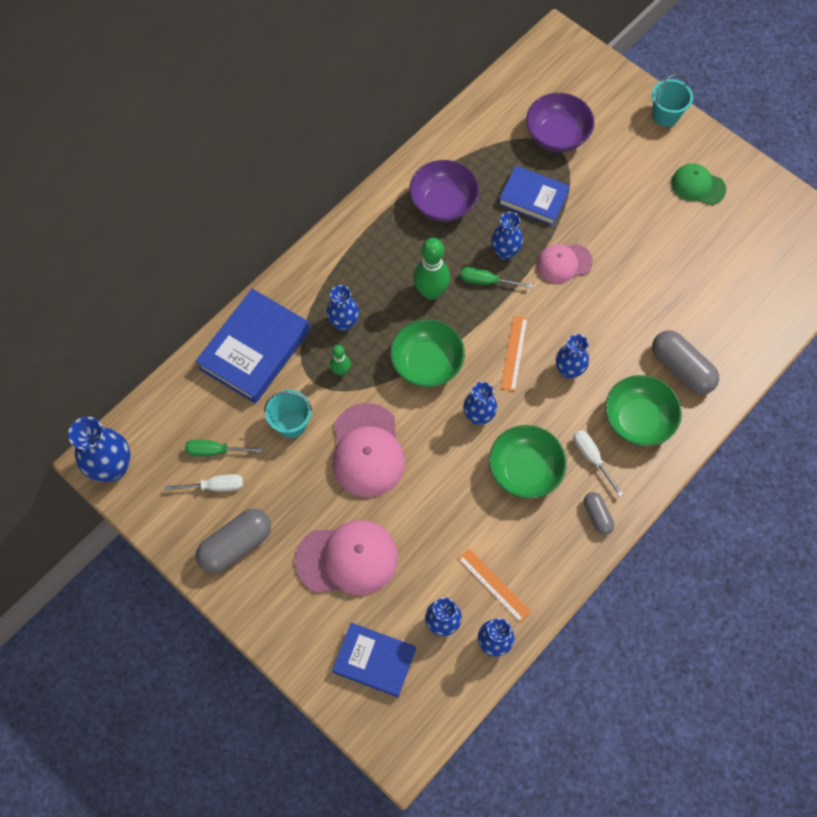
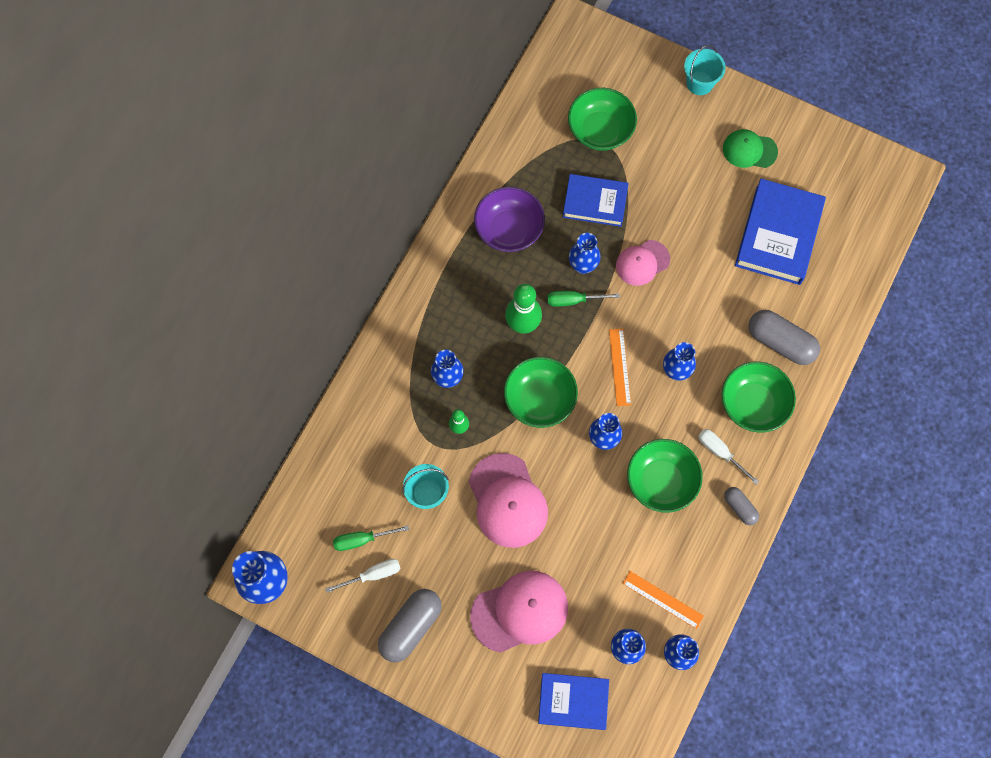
camera: 15 degrees left, 5 degrees up
(255, 349) = (369, 427): blue book -> blue book (778, 235)
(557, 135) = (600, 130): purple bowl -> green bowl

